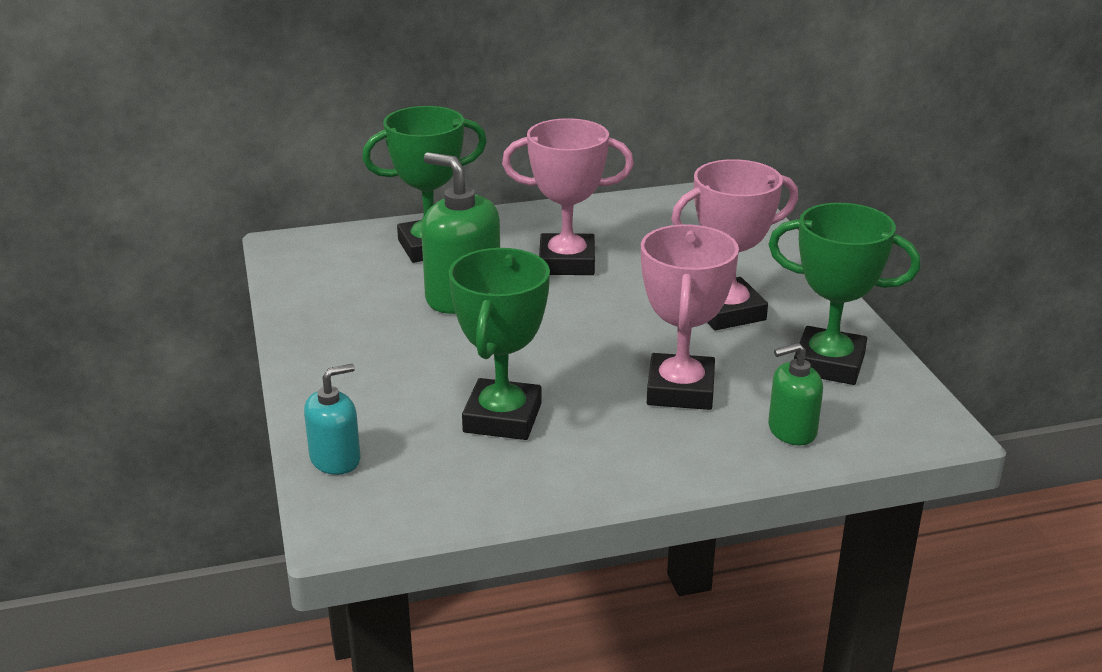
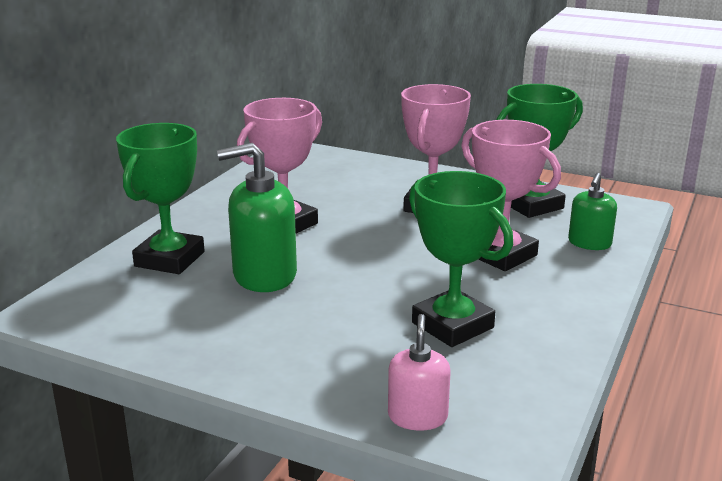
camera: 50 degrees left, 5 degrees down
(335, 459) = (417, 417): turquoise soap dispenser -> pink soap dispenser

